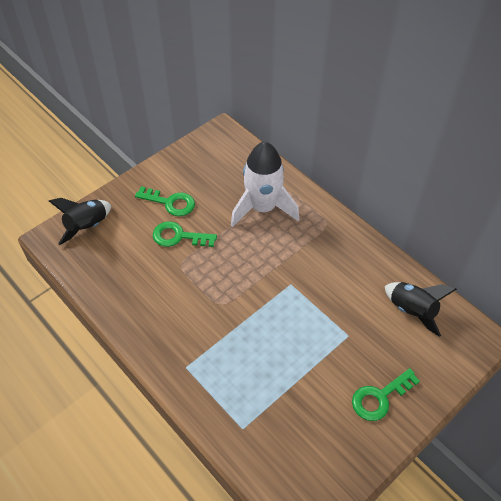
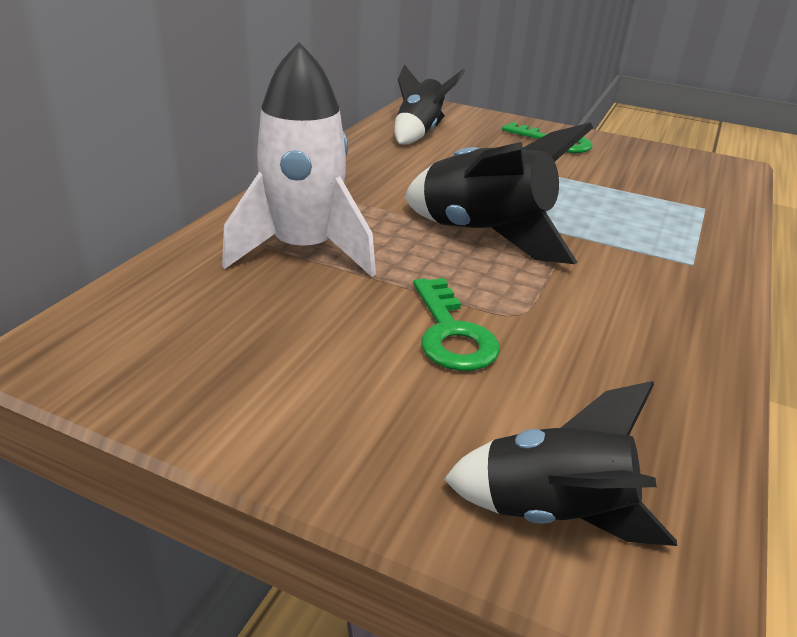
camera: 115 degrees left, 20 degrees down
(170, 203) = (360, 372): green key -> none
(251, 283) = (485, 235): none -> black rocket

